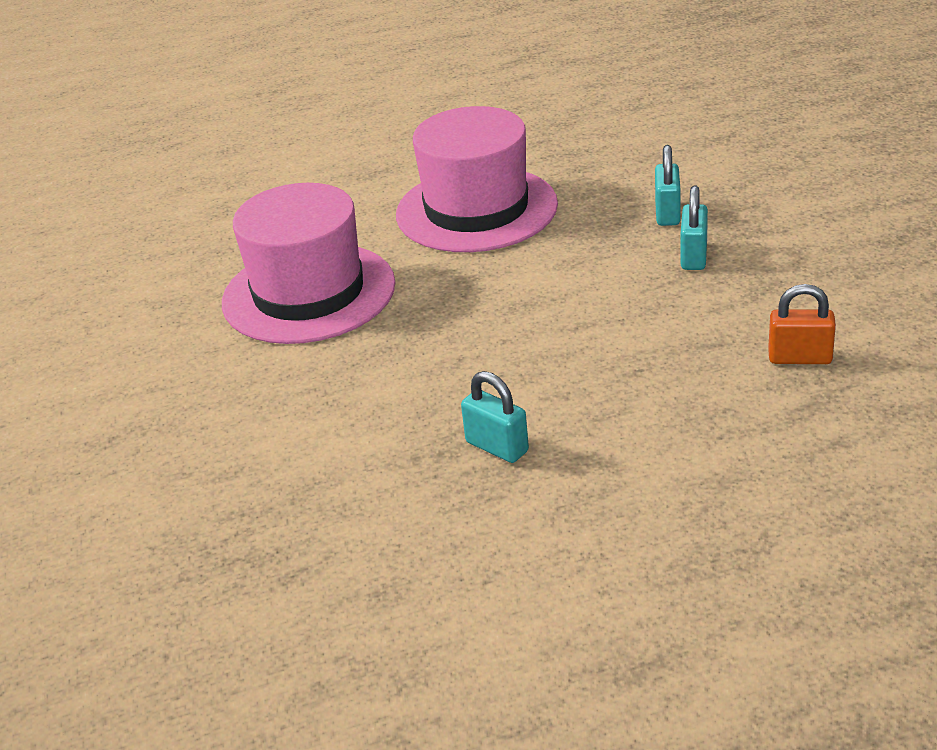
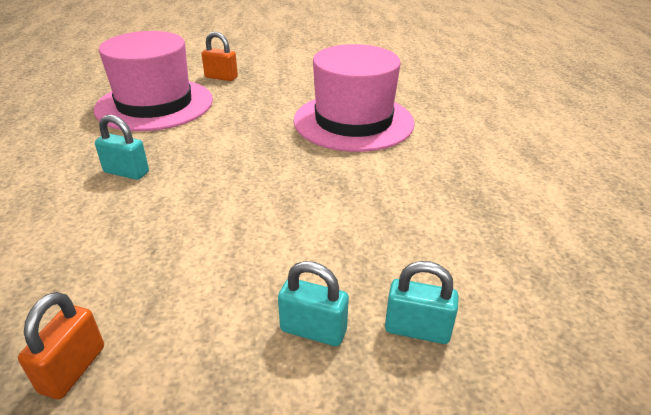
camera: 95 degrees right, 0 degrees up
(145, 458) = (221, 77): none -> orange padlock
(476, 209) = (455, 198): pink hat -> pink hat (155, 104)
(497, 447) = (126, 172): turquoise padlock -> turquoise padlock turned 60 degrees clockwise

